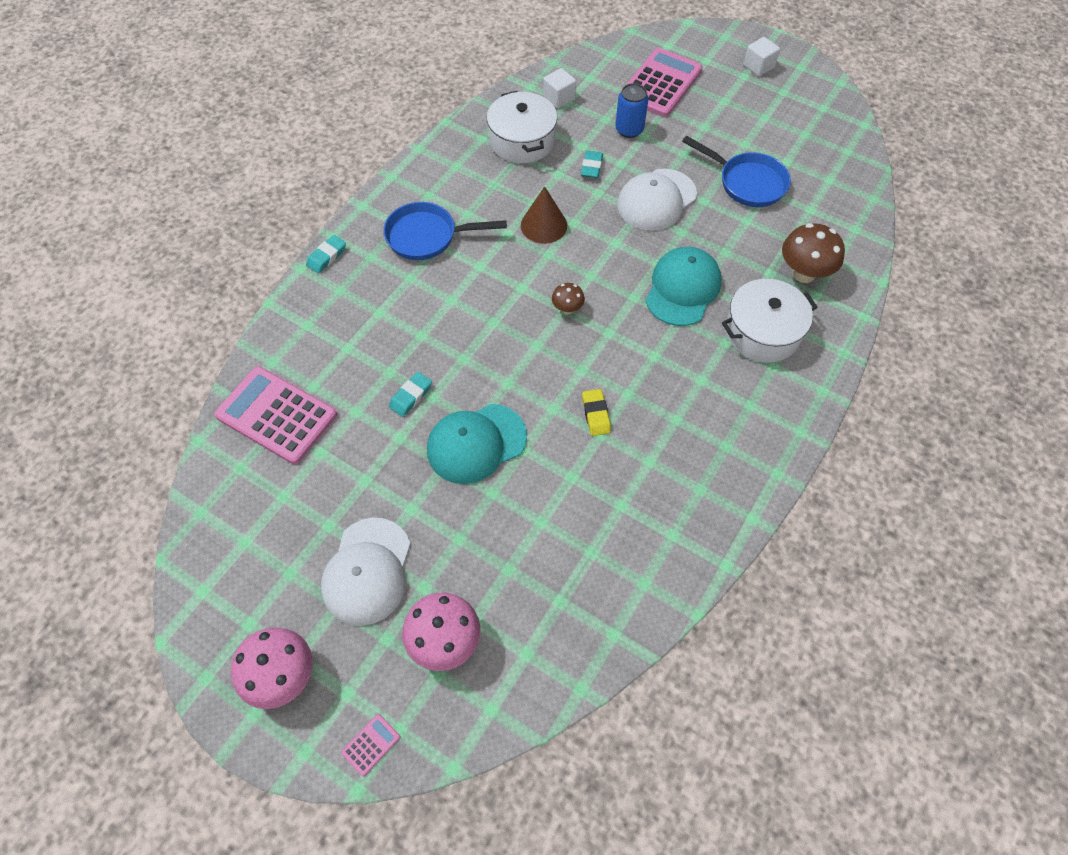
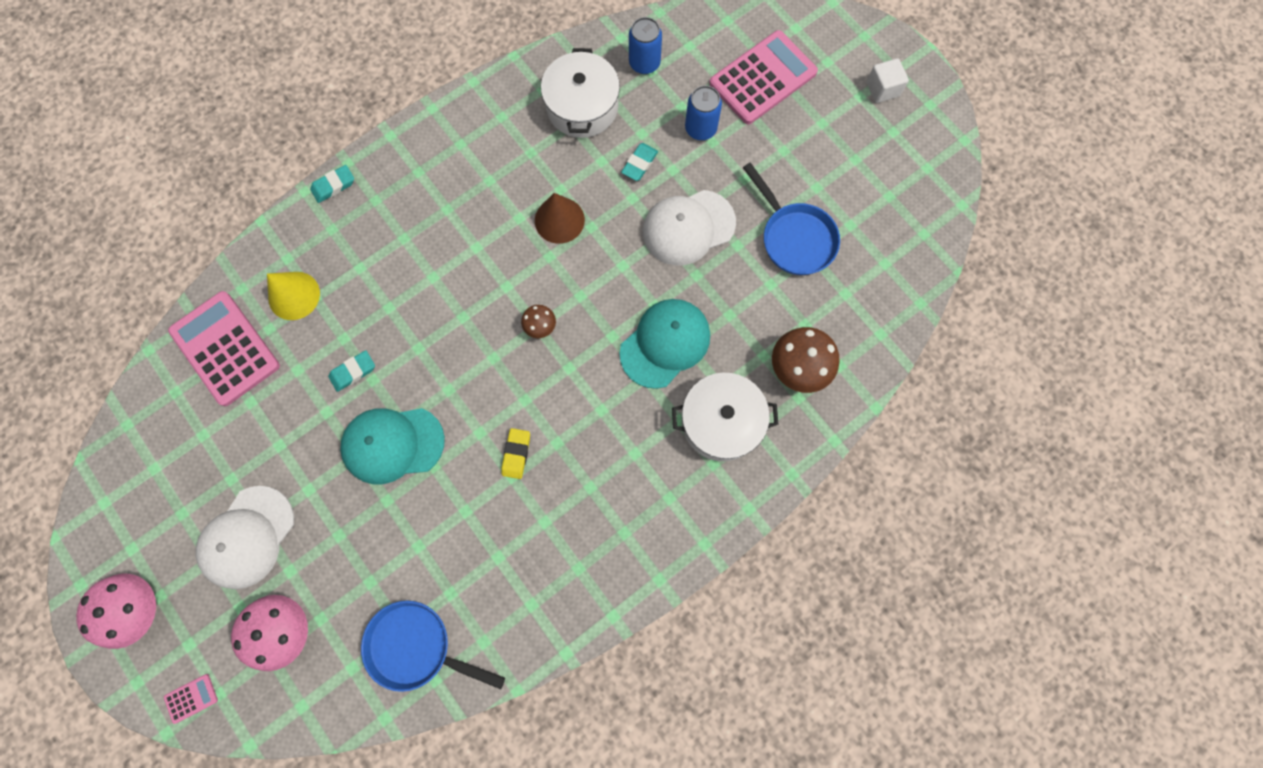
camera: 20 degrees right, 15 degrees up
(326, 352) = (294, 295): none -> yellow cone
(427, 236) = (439, 194): blue pan -> blue pan (416, 647)
(559, 98) = (644, 63): white cube -> blue can

